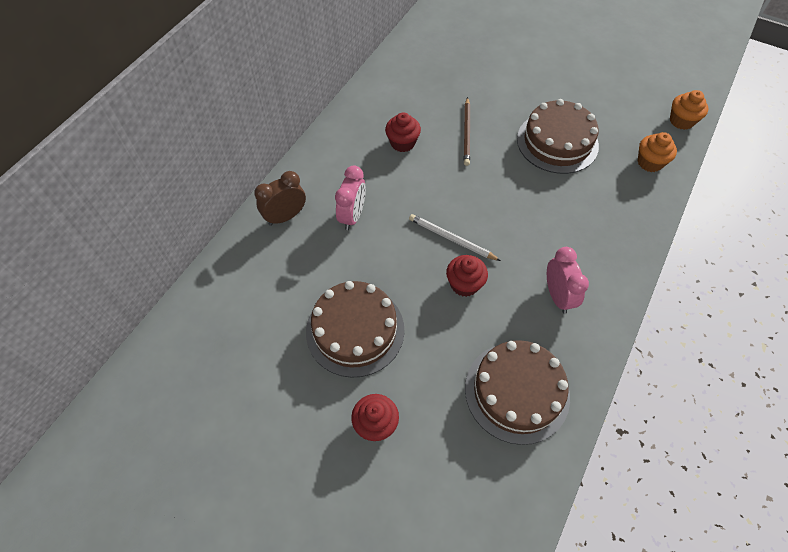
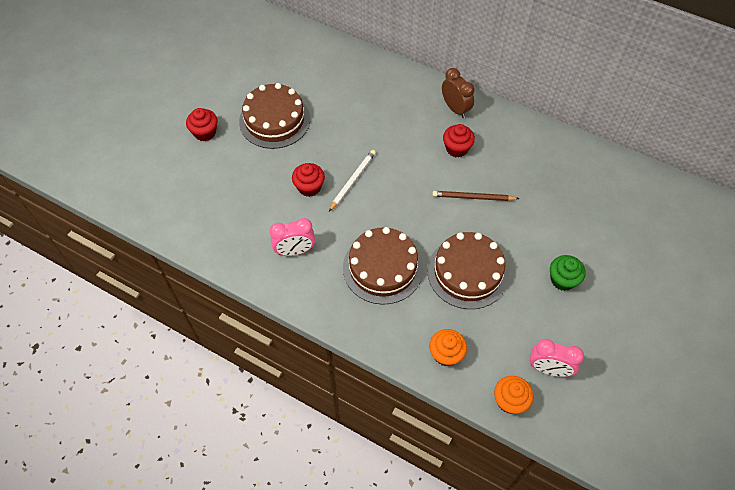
camera: 90 degrees right, 0 degrees up
(285, 216) = (375, 75): brown clock -> brown clock (455, 109)
(352, 216) = (375, 116): pink clock -> pink clock (548, 369)
(517, 392) = (217, 214): brown cake -> brown cake (383, 267)
(552, 77) = (562, 280): none -> green cupcake

